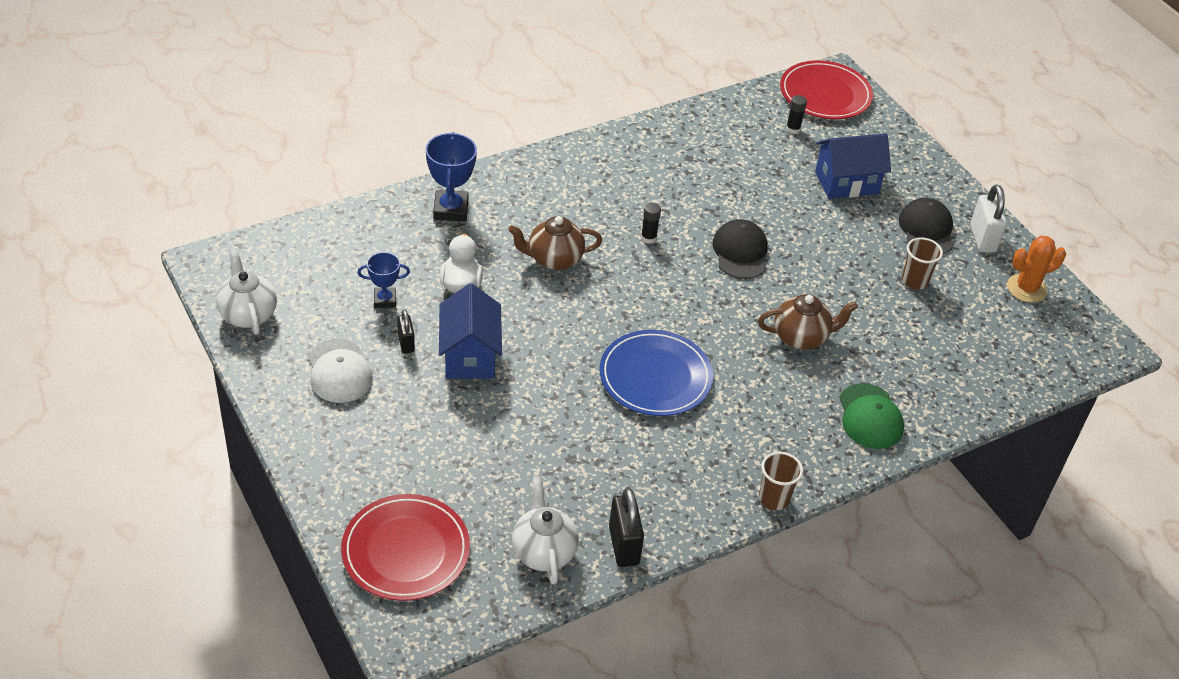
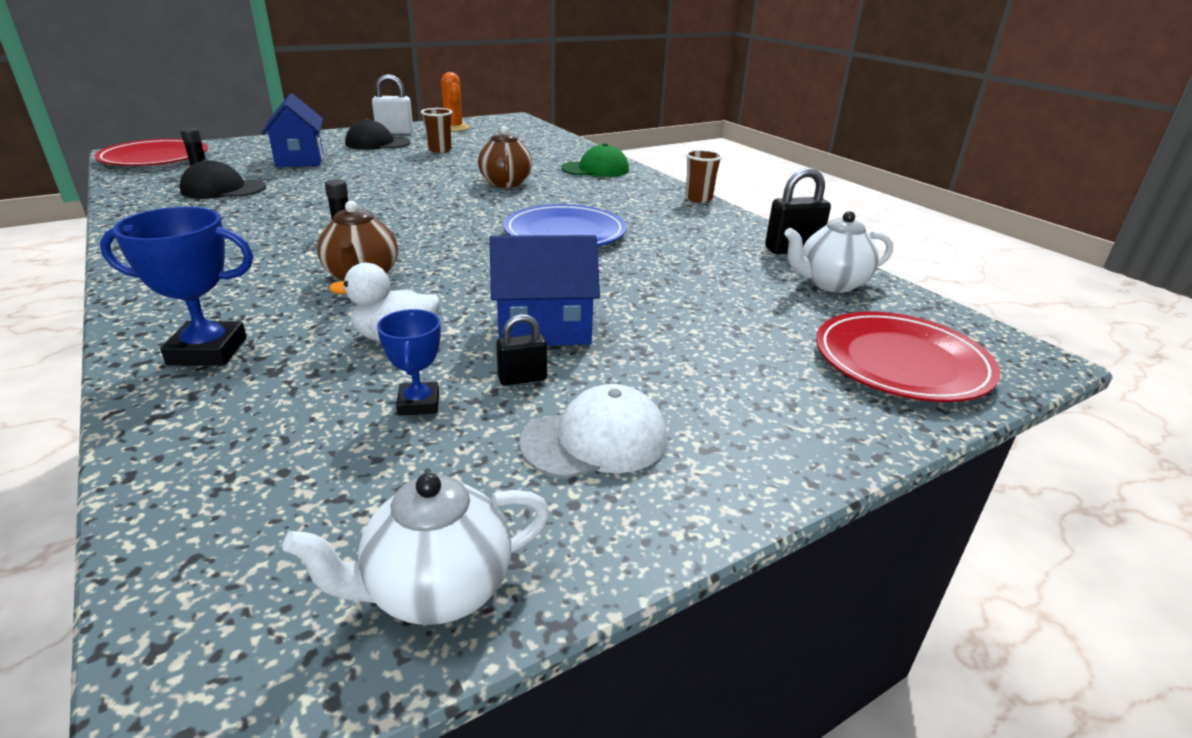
camera: 90 degrees left, 15 degrees down
(740, 252) = (383, 196): black cap -> black cap (223, 189)

